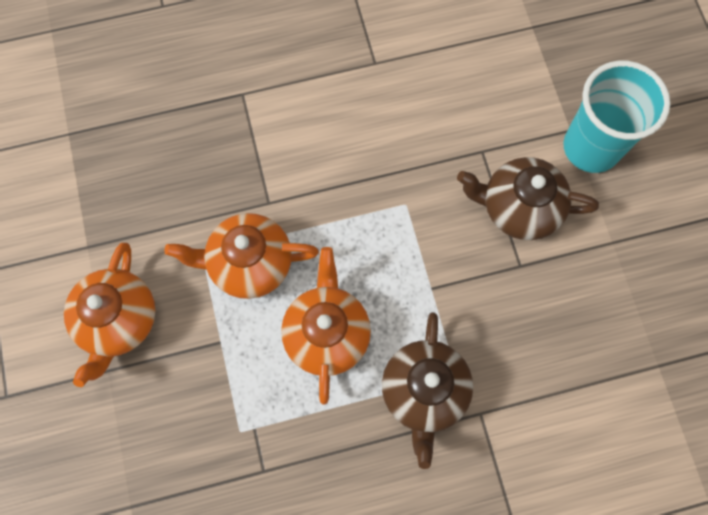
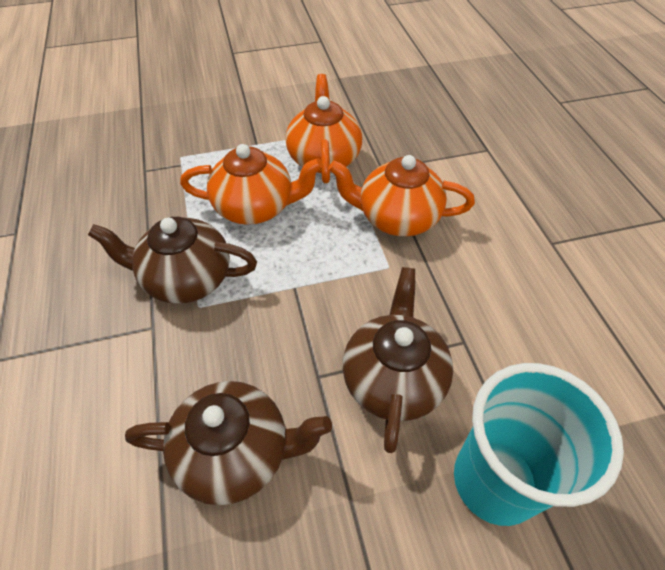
camera: 90 degrees right, 20 degrees down
(118, 320) = (280, 94): orange teapot -> orange teapot (397, 218)
(587, 325) = (235, 453): none -> brown teapot

